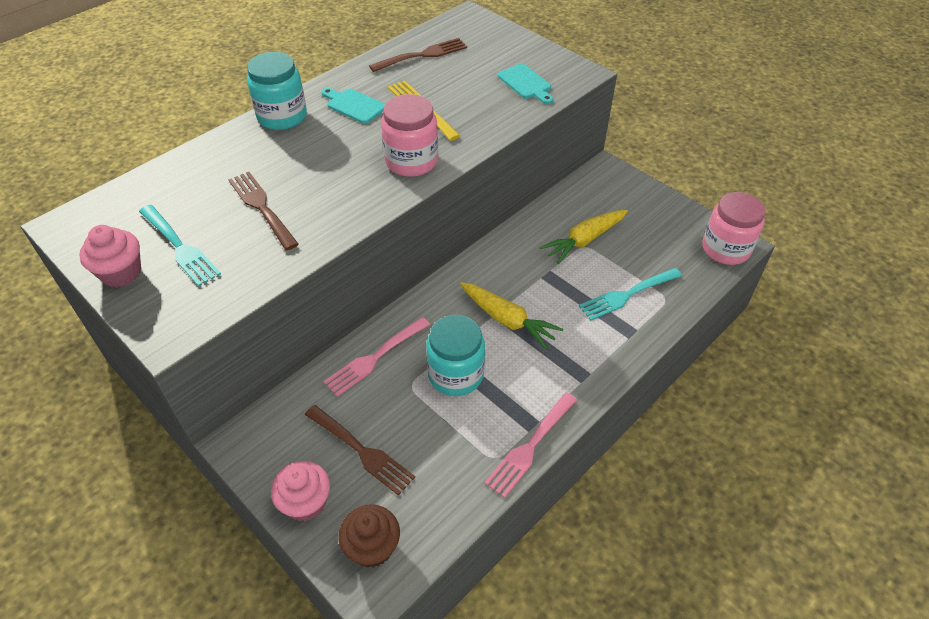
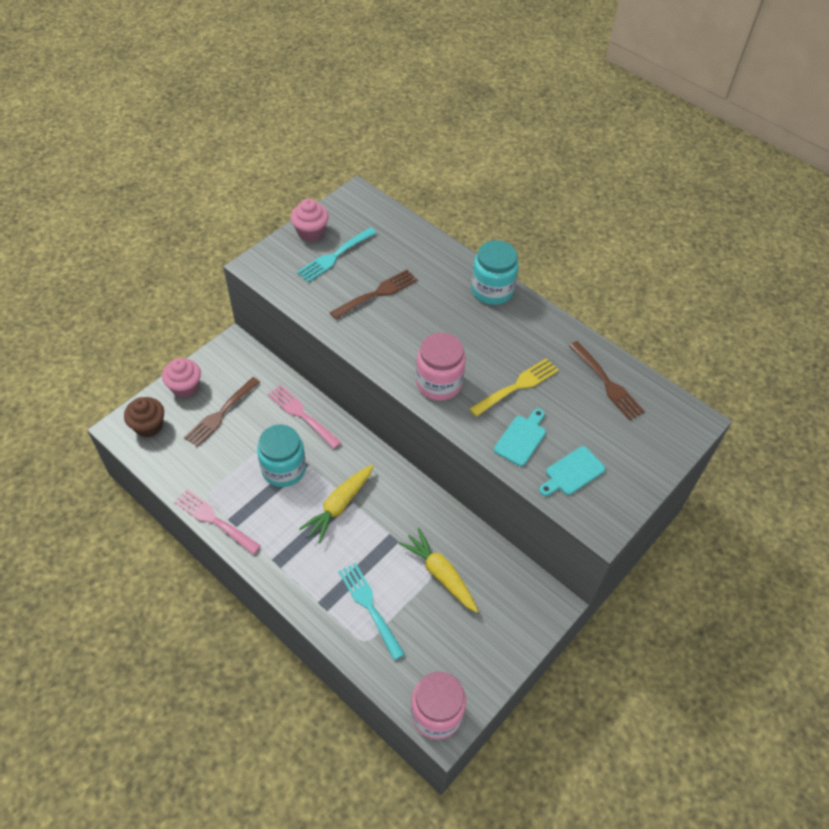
camera: 85 degrees right, 5 degrees up
(354, 105) = (515, 336): turquoise cutting board -> turquoise cutting board (521, 438)

